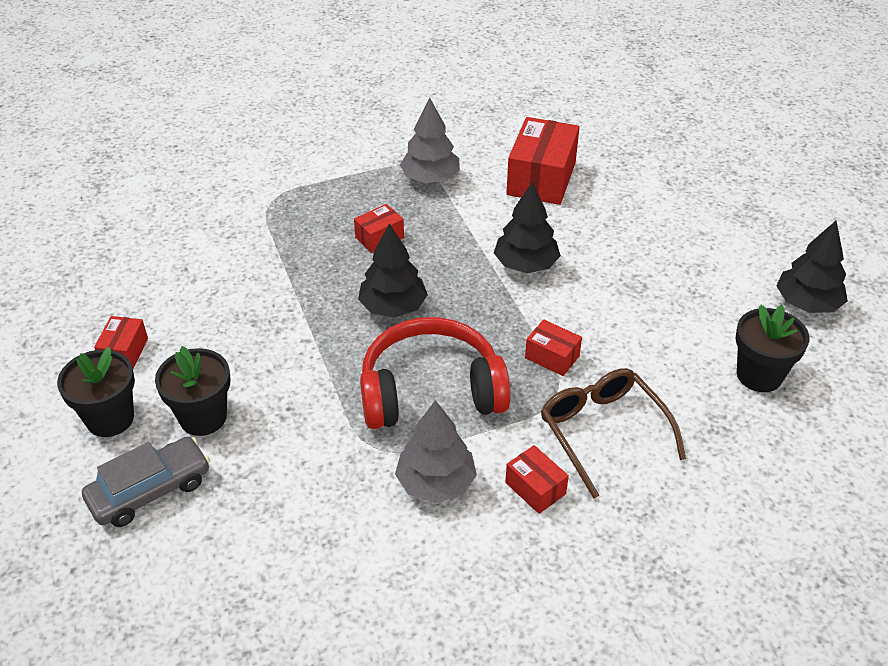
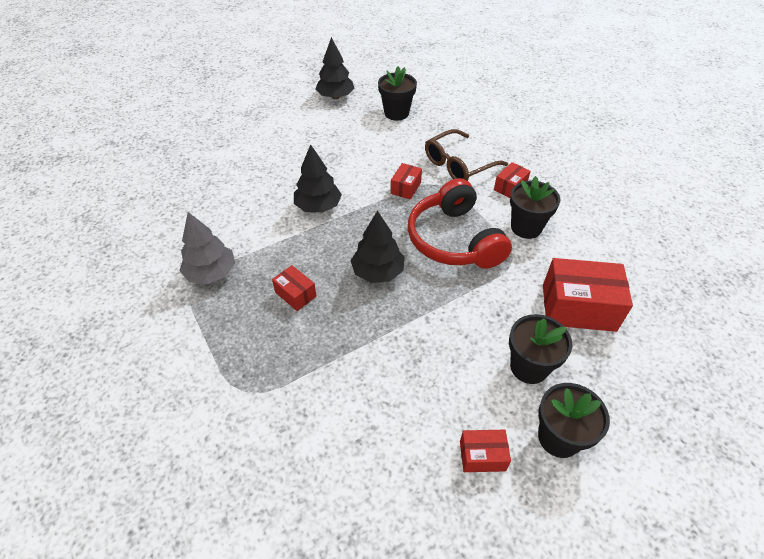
camera: 100 degrees left, 5 degrees up
(150, 490) = (609, 381): grey car -> none
(436, 483) = (526, 227): grey tree -> black flower pot
(541, 179) = (214, 206): red box -> red box (578, 307)

